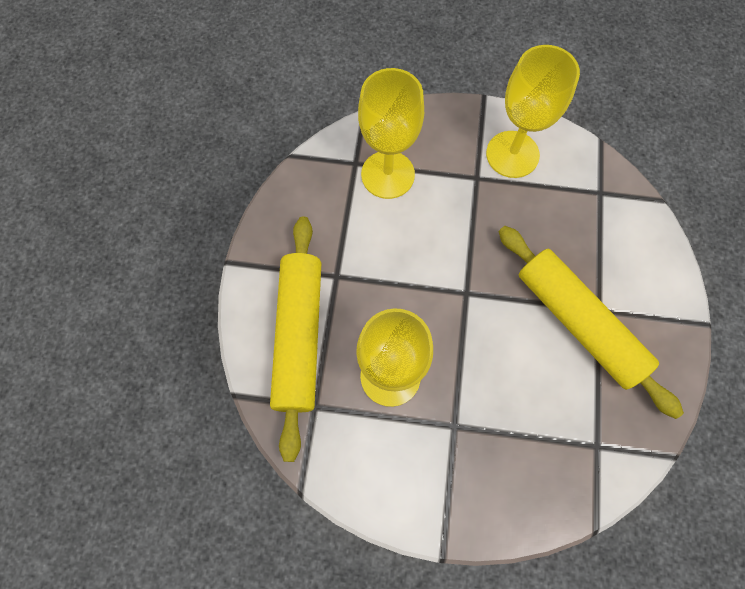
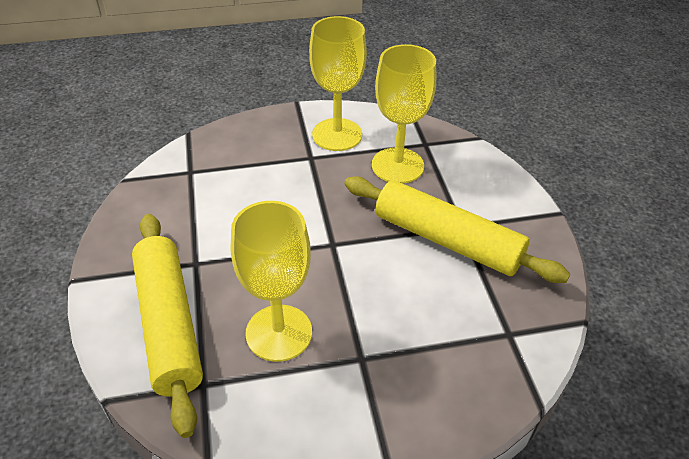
camera: 20 degrees left, 25 degrees down
(388, 174) = (225, 173): yellow goblet -> yellow goblet (397, 165)

